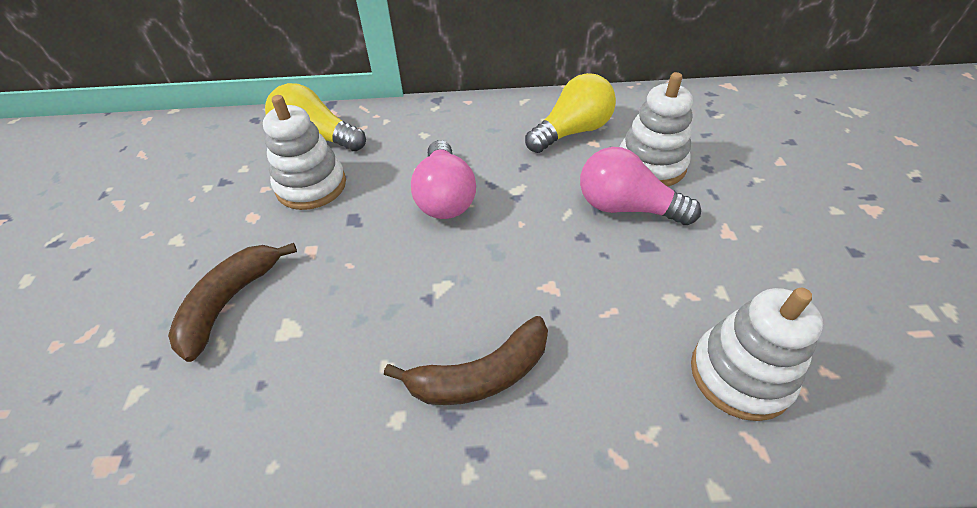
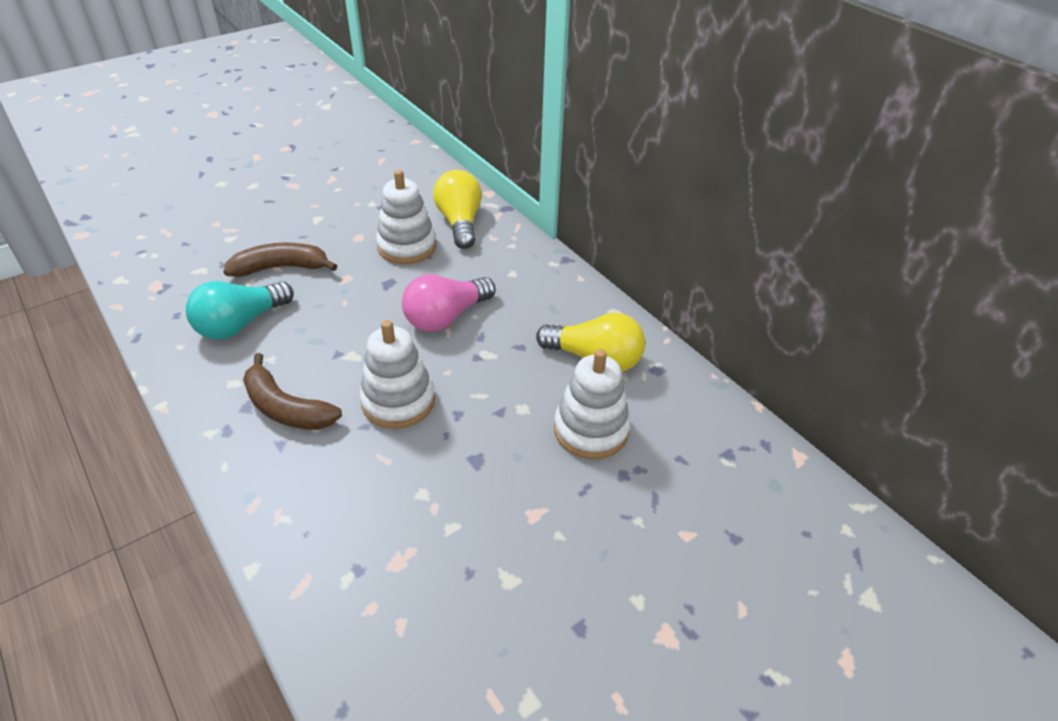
camera: 55 degrees right, 5 degrees down
(293, 378) = (240, 324): none -> turquoise light bulb
(626, 207) = (515, 431): pink light bulb -> none
(740, 375) = (364, 560): white stacking toy -> white stacking toy (398, 401)

